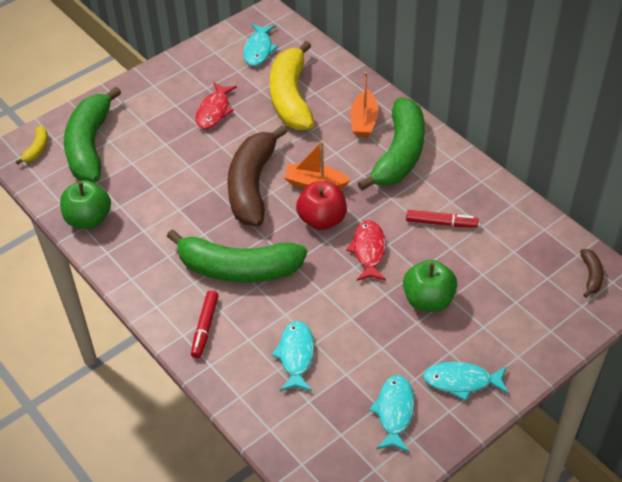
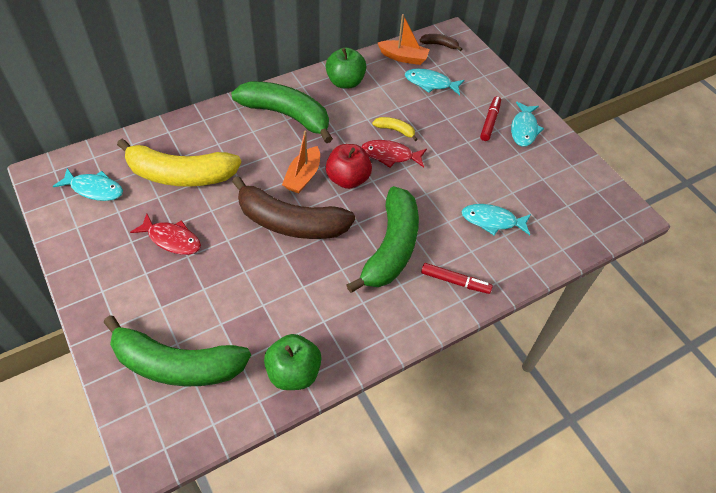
camera: 85 degrees left, 5 degrees up
(37, 149) = (159, 426): yellow banana -> yellow banana (395, 130)
(364, 121) = (236, 129): orange boat -> orange boat (403, 57)
(394, 412) = (548, 170): turquoise fish -> turquoise fish (430, 83)
(428, 300) = (447, 131): green apple -> green apple (345, 82)
(441, 223) = (371, 107): red marker -> red marker (490, 122)

